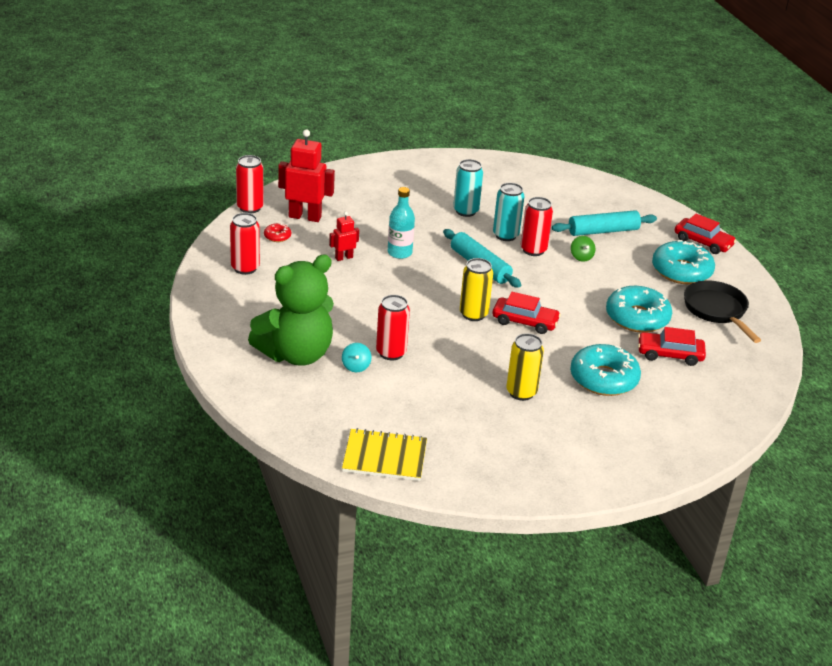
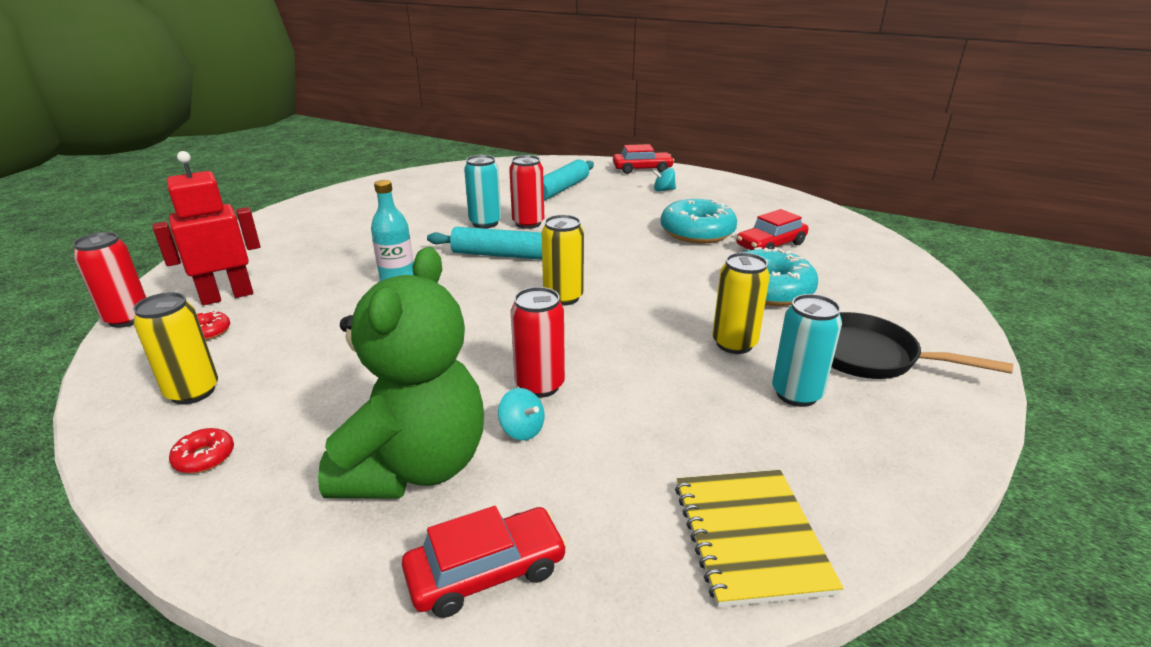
camera: 40 degrees left, 5 degrees down
(225, 302) = (204, 457): none -> red donut
(245, 268) = (193, 392): red can -> yellow can
(344, 257) = (334, 314): red robot -> none
(384, 457) = (750, 537): yellow notebook -> yellow notebook turned 60 degrees counterclockwise
(465, 211) = (417, 221): turquoise can -> turquoise can (796, 394)
(525, 322) = (620, 279): red car -> red car (486, 572)
(581, 257) = (576, 212): green spinning top -> none
(681, 271) = (663, 190): turquoise donut -> turquoise spinning top
(717, 310) = (735, 202): black pan -> black pan (869, 356)

